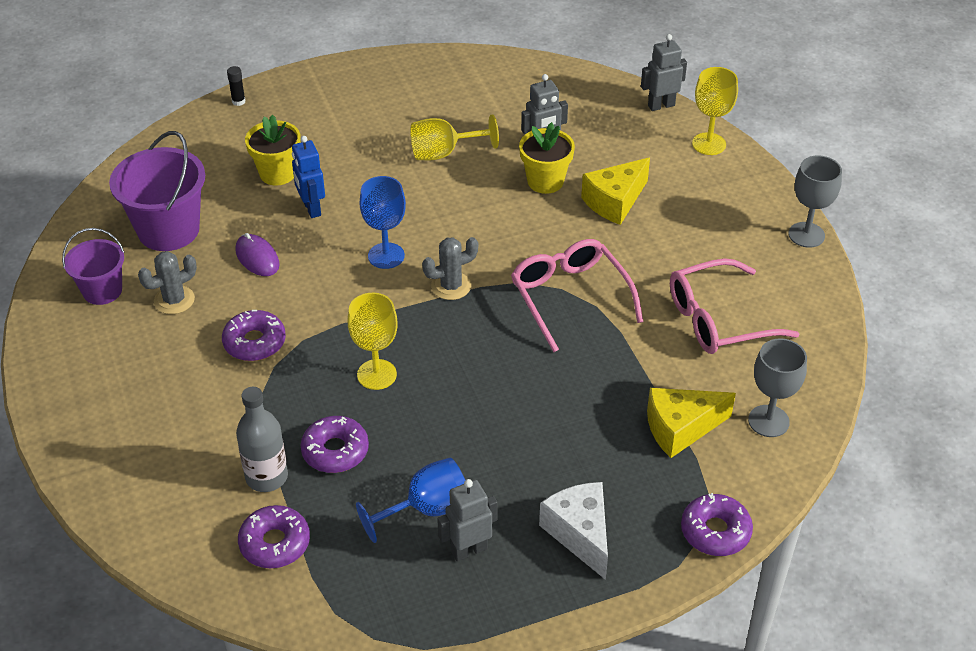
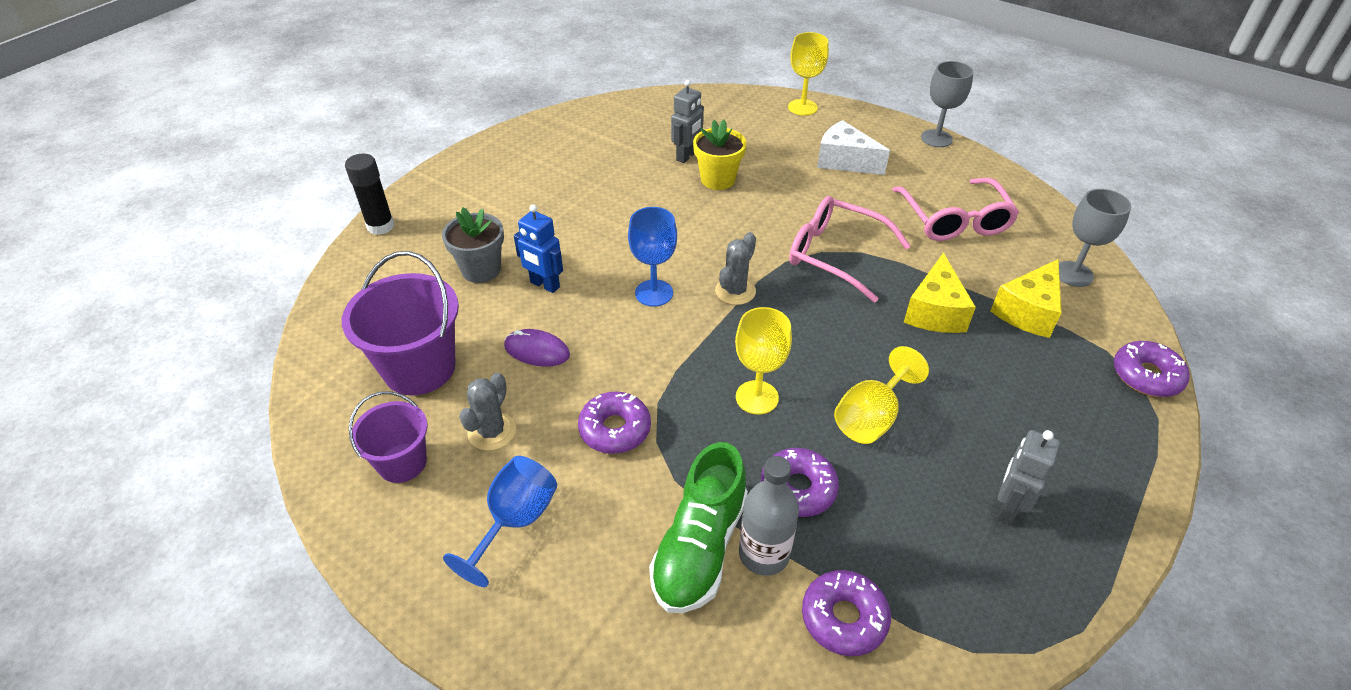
camera: 35 degrees left, 0 degrees up
(230, 449) = (699, 548): none -> green shoe
(238, 101) = (380, 226): black glue stick -> black glue stick, size x1.86
(277, 173) = (481, 270): yellow flower pot -> grey flower pot
(427, 509) = (933, 493): blue goblet -> blue goblet (515, 521)
(443, 153) = (613, 192): yellow goblet -> yellow goblet (871, 417)
(580, 534) = (1066, 438): white cheese -> white cheese (844, 161)
(615, 202) = (785, 172): yellow cheese -> yellow cheese (935, 311)
(661, 105) = (740, 95): grey robot -> none
(719, 319) = (954, 219): pink glasses -> pink glasses turned 45 degrees counterclockwise

